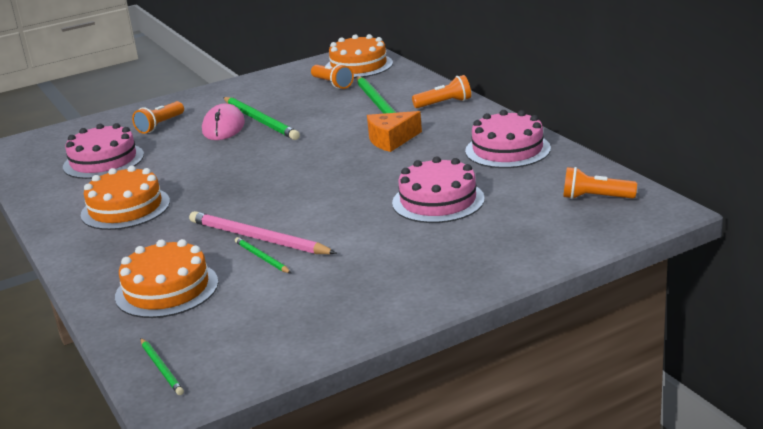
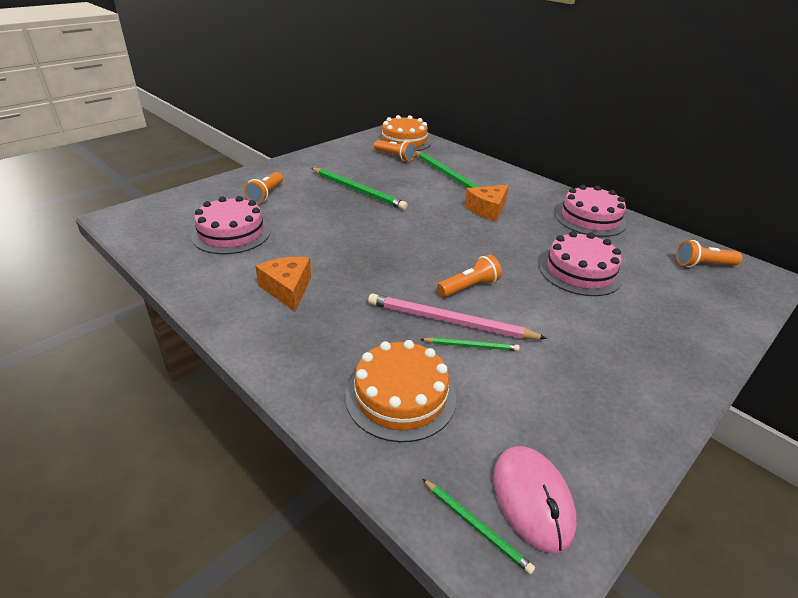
camera: 20 degrees left, 10 degrees up
(125, 208) = (287, 289): orange cake -> orange cheese
(223, 127) = (328, 197): pink mouse -> pink mouse (532, 499)
(262, 257) = (471, 346): green pencil -> green pencil turned 150 degrees clockwise
(444, 103) = (501, 175): orange flashlight -> orange flashlight (469, 287)

